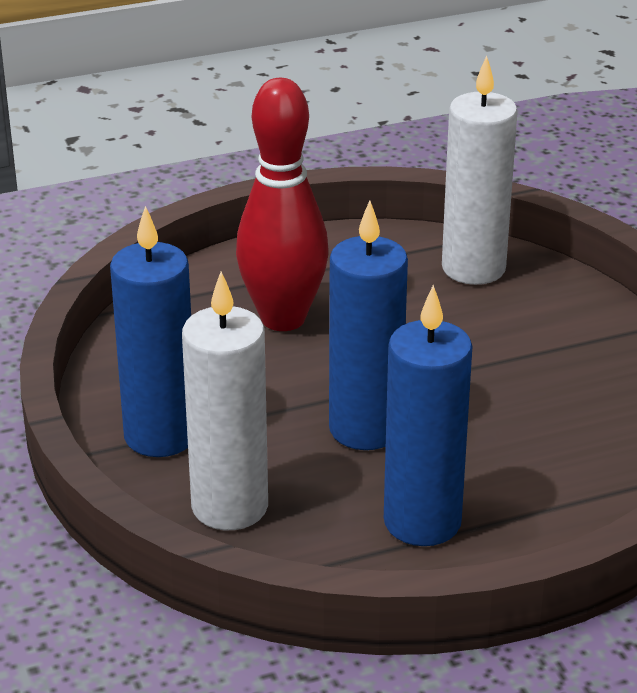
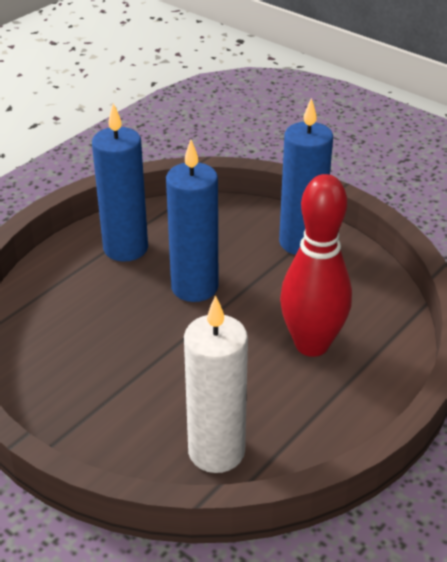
camera: 150 degrees right, 5 degrees up
(230, 507) = (229, 221): white candle -> none

